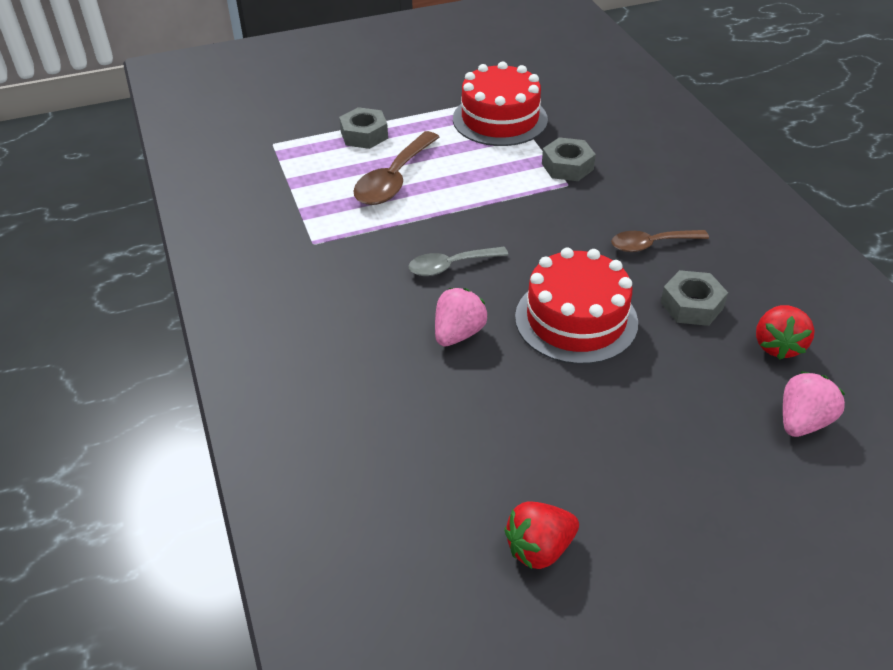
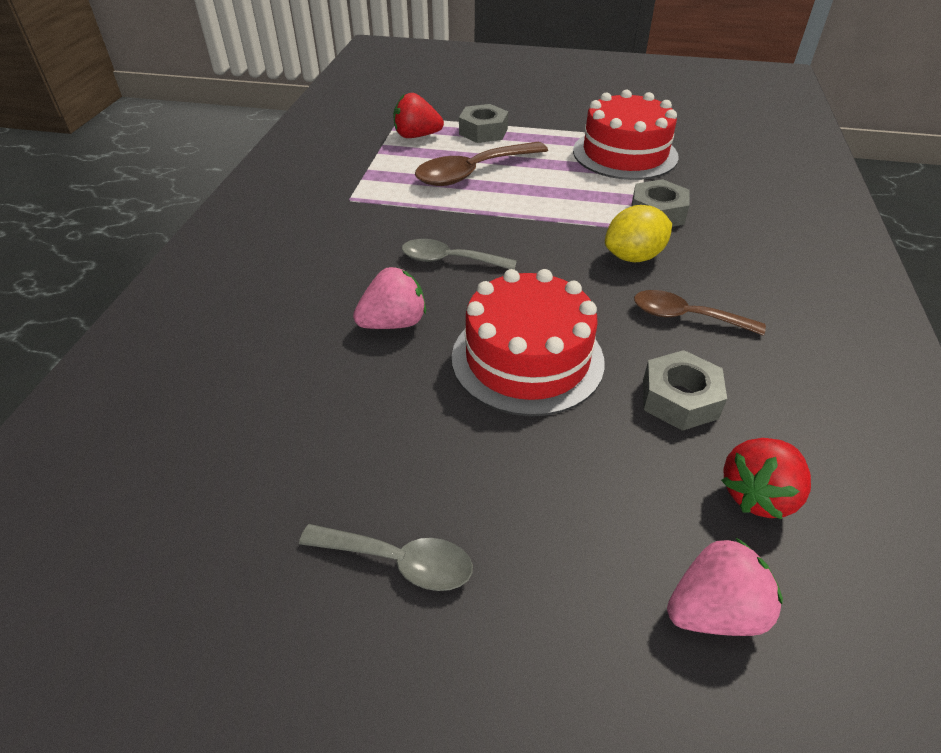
camera: 30 degrees right, 0 degrees up
(539, 548) = (243, 588): red strawberry -> red strawberry (416, 136)
(580, 210) = (633, 257): none -> yellow lemon
(616, 485) = (398, 561): none -> grey spoon

